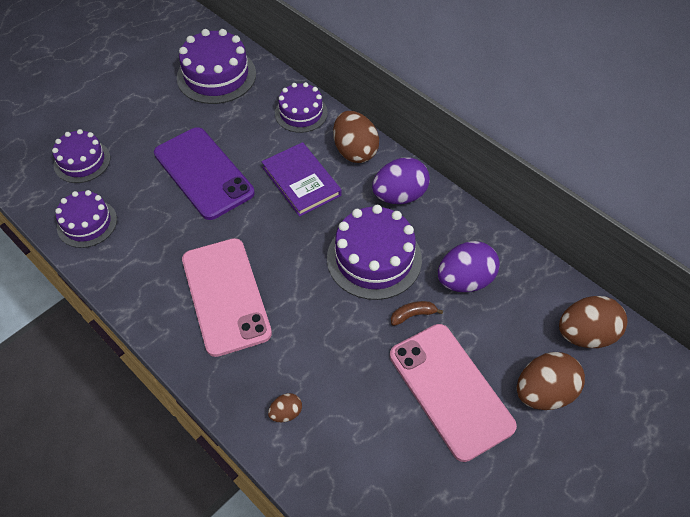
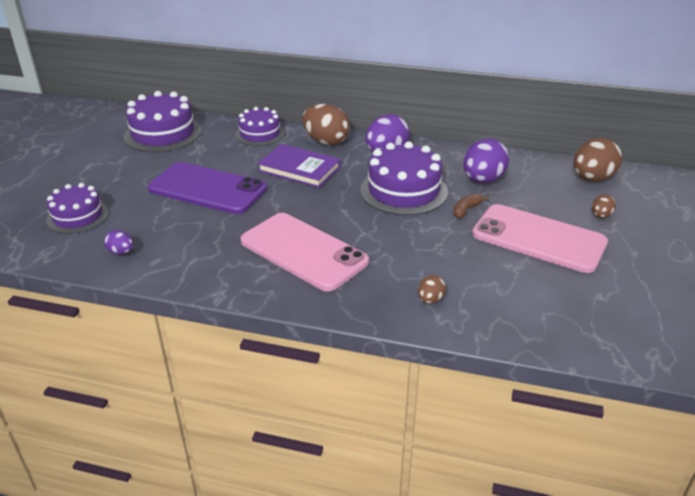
camera: 30 degrees left, 20 degrees down
(87, 223) = (121, 252): purple cake -> purple egg
(543, 392) = (600, 216): brown egg -> brown egg, size x0.49

